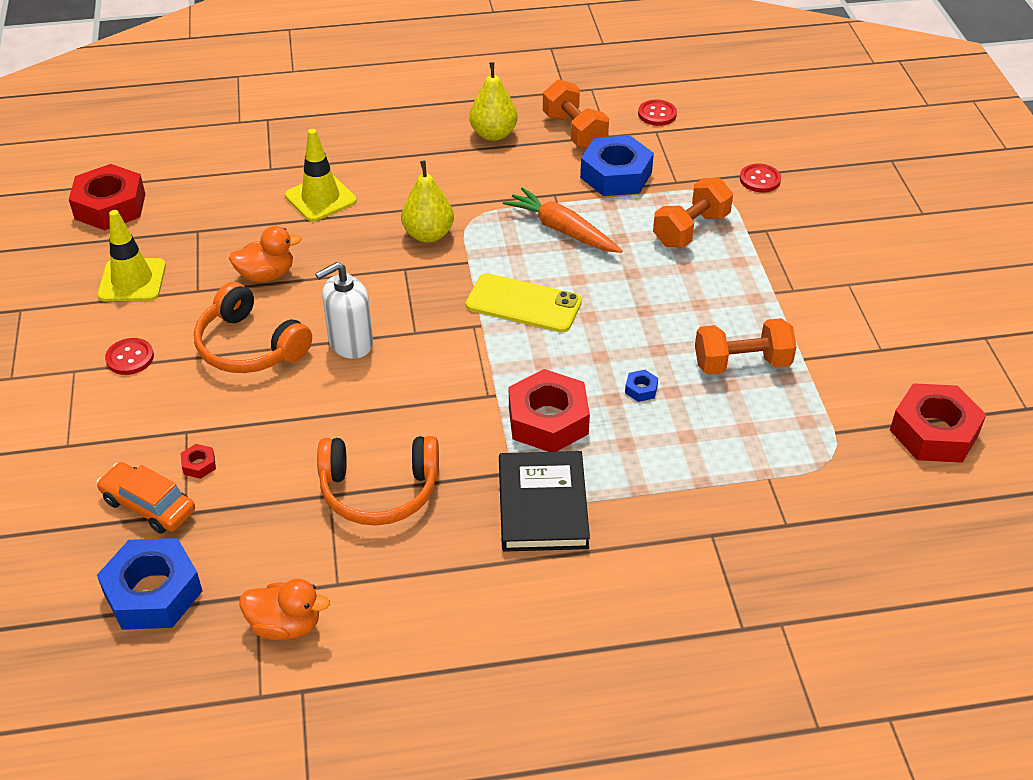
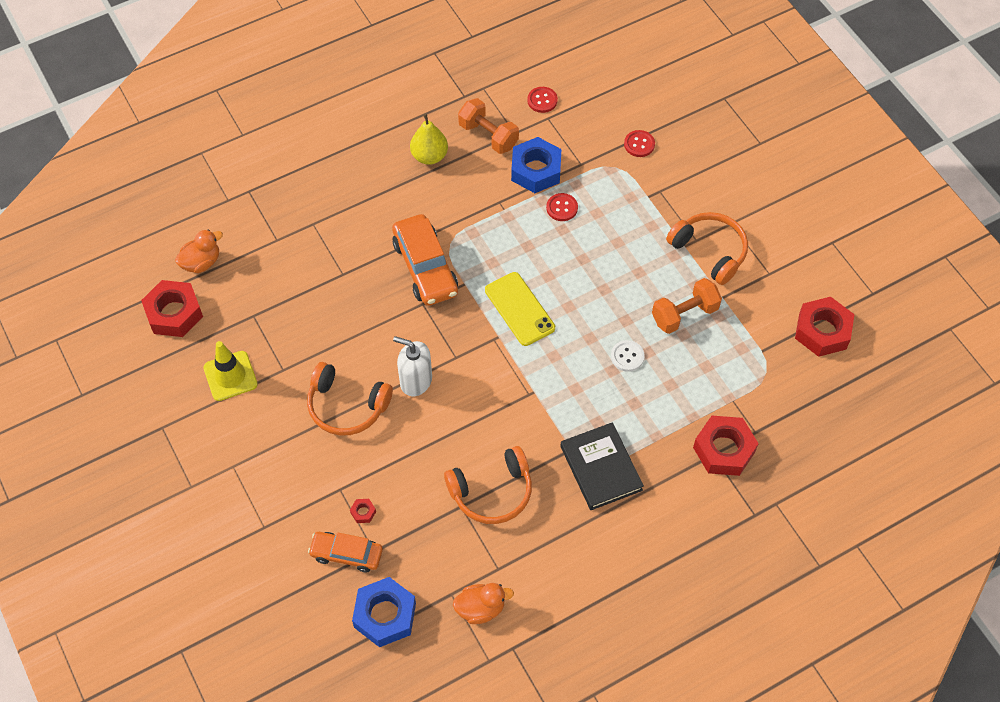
camera: 20 degrees left, 15 degrees up
(130, 358) = (267, 443): red button -> red button (562, 208)
(266, 275) = (326, 340): orange duck -> orange duck (201, 262)
(320, 198) = (330, 257): yellow traffic cone -> none
(350, 343) = (415, 381): white soap dispenser -> white soap dispenser turned 75 degrees clockwise
(428, 234) = (425, 267): yellow pear -> orange car
(523, 303) = (519, 309): yellow phone -> yellow phone turned 60 degrees clockwise
(548, 420) = (577, 401): red nut -> red nut (724, 449)
(562, 230) = (519, 234): orange carrot -> none
(641, 389) = (627, 356): blue nut -> white button
(691, 229) = (608, 206): orange dumbbell -> none
(806, 306) = (710, 251): none -> orange headphones

